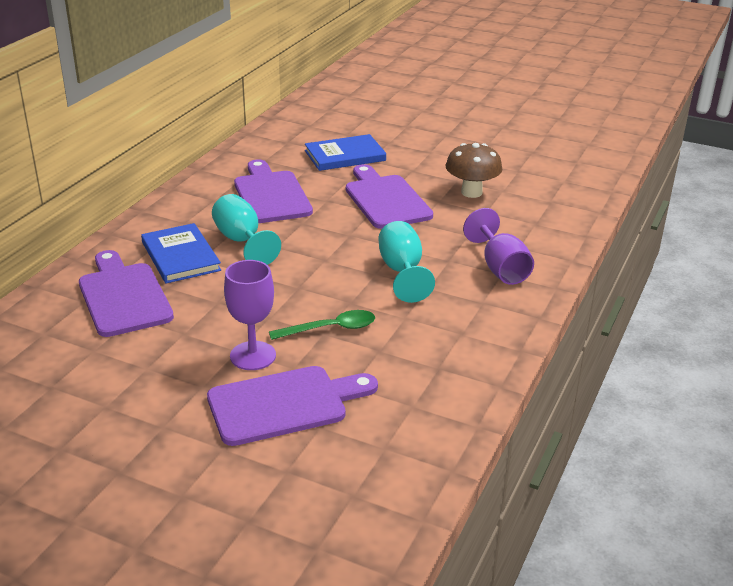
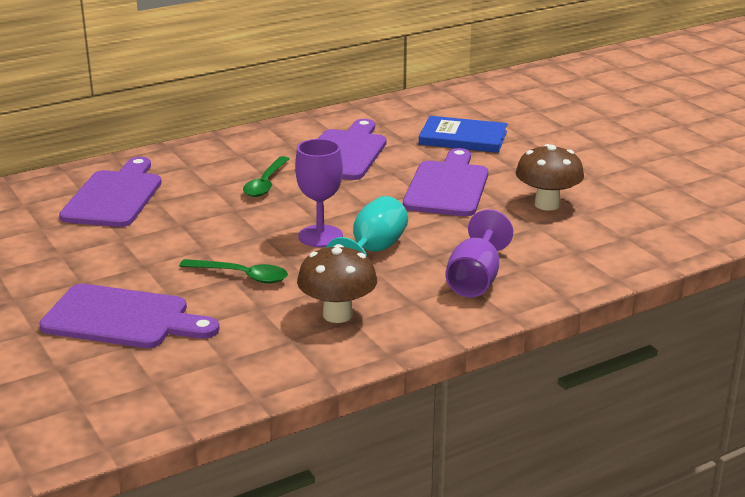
camera: 35 degrees right, 5 degrees down
(180, 256) = (199, 180): blue book -> none
(242, 241) = (265, 183): turquoise goblet -> green spoon
(253, 356) = (150, 274): purple goblet -> purple goblet (320, 236)
(444, 333) = (337, 314): none -> brown mushroom

